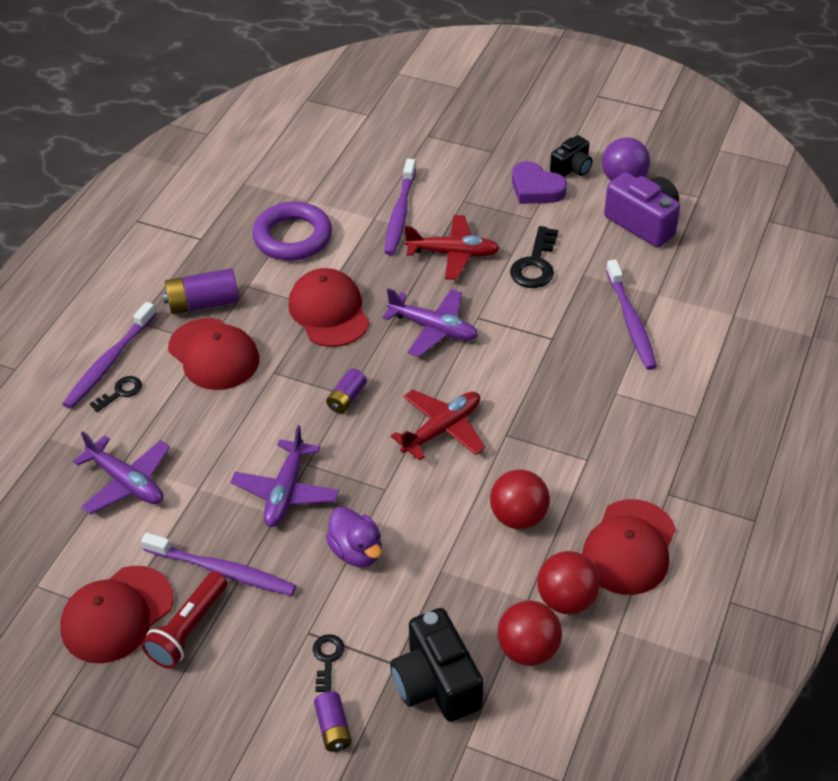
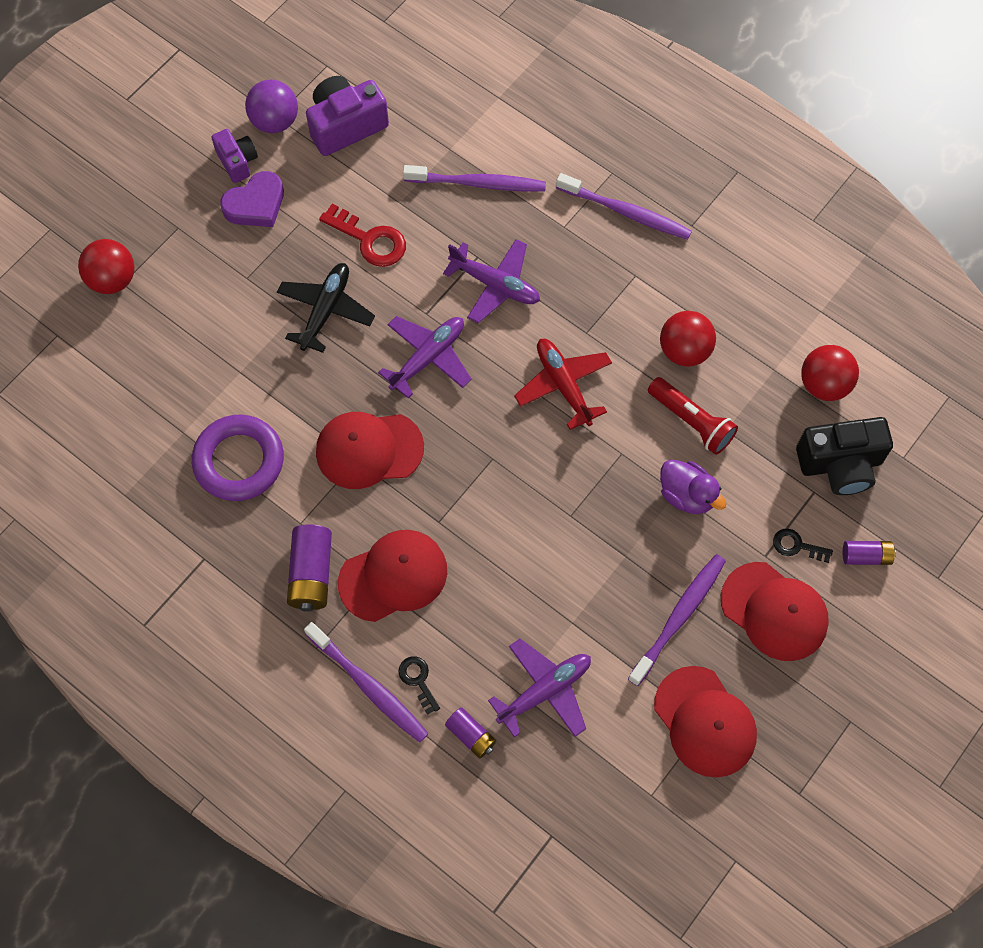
camera: 75 degrees left, 20 degrees up
(188, 629) = (737, 659): red flashlight -> red flashlight (691, 421)
(286, 492) = (600, 542): purple plane -> purple plane (495, 285)
(347, 398) = (496, 460): purple battery -> purple battery (471, 735)
(356, 551) = (687, 495): purple duck -> purple duck turned 60 degrees clockwise
(400, 214) = (244, 345): purple toothbrush -> purple toothbrush (626, 212)
(453, 254) = (326, 310): red plane -> black plane
(535, 264) = (370, 240): black key -> red key
(566, 599) = (781, 340): red ball -> red ball (112, 279)
(572, 168) = (237, 161): black camera -> purple camera
(629, 547) = (740, 274): red cap -> red cap (774, 611)

